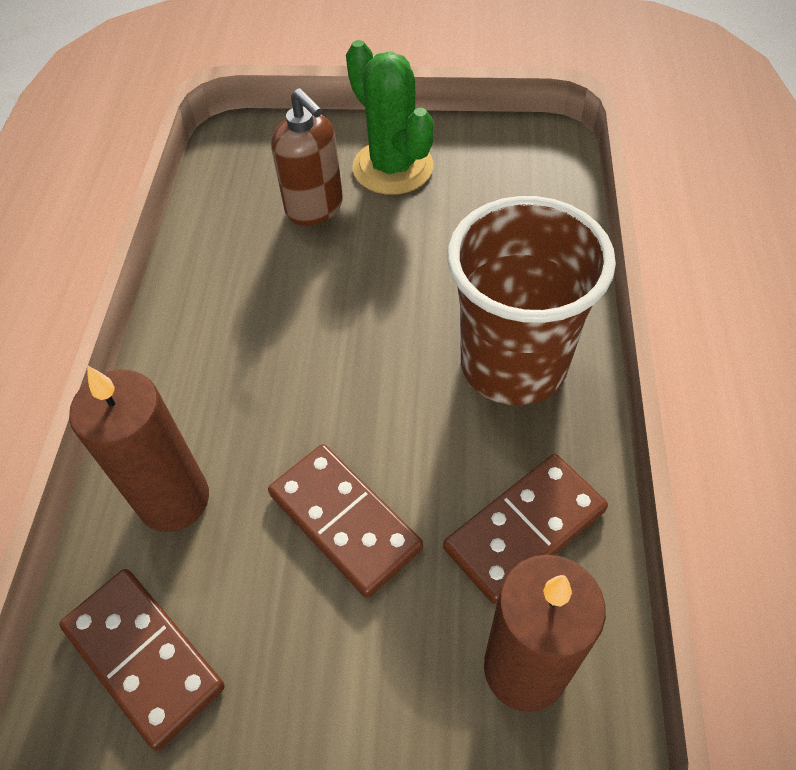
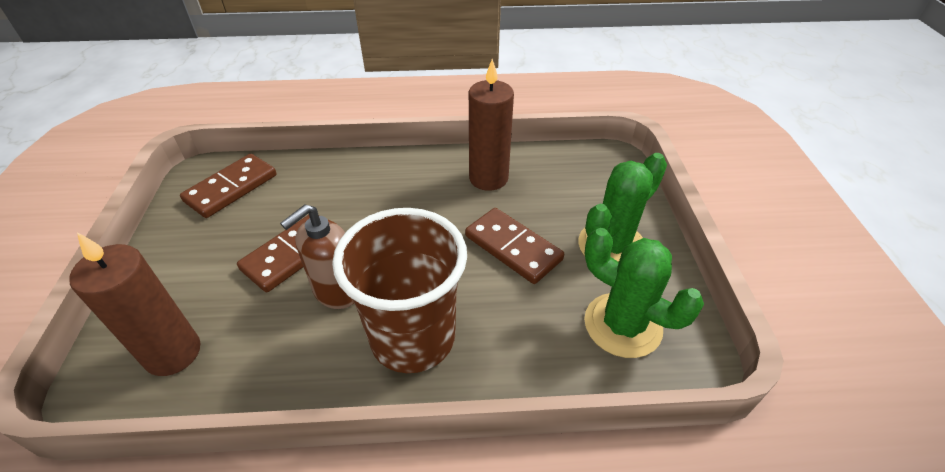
camera: 80 degrees right, 10 degrees down
(174, 499) = (318, 182): brown candle -> brown candle (488, 178)
(315, 208) = (553, 207): brown soap dispenser -> brown soap dispenser (336, 291)
(506, 180) = (622, 325): none -> green cactus
(525, 529) = (269, 350): brown domino -> brown domino (513, 248)

